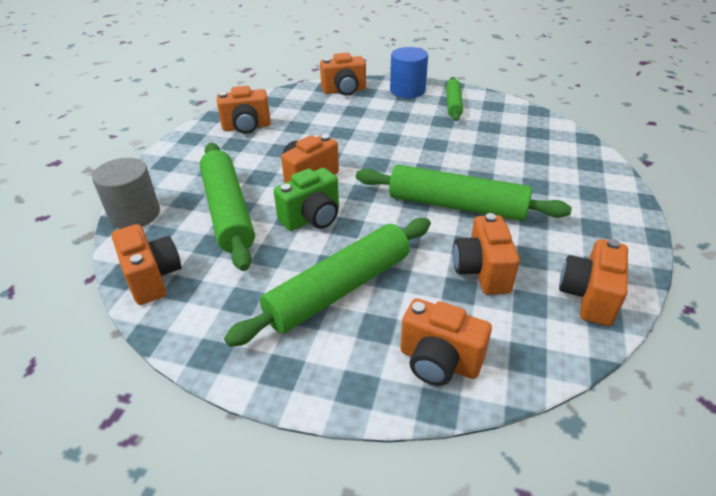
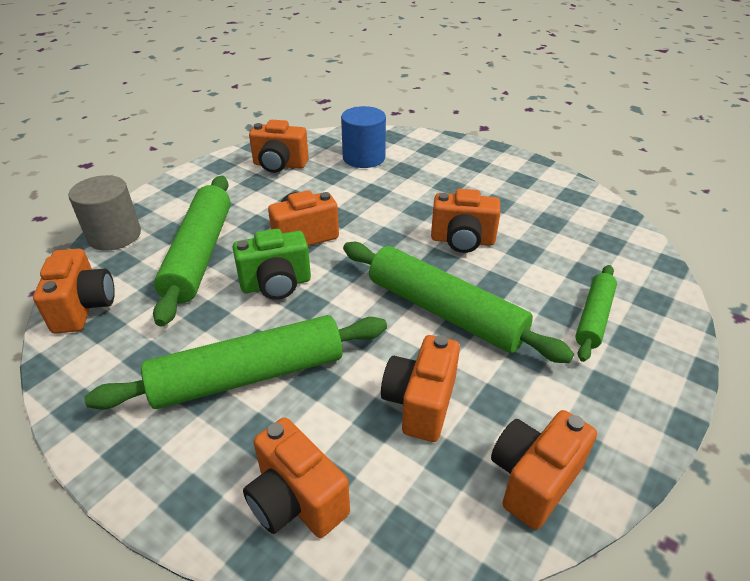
camera: 20 degrees right, 0 degrees up
(344, 91) = (408, 144): orange camera -> orange camera (462, 241)
(407, 90) = (480, 157): blue cylinder -> blue cylinder (364, 158)
(453, 104) = (523, 184): green rolling pin -> green rolling pin (594, 317)

